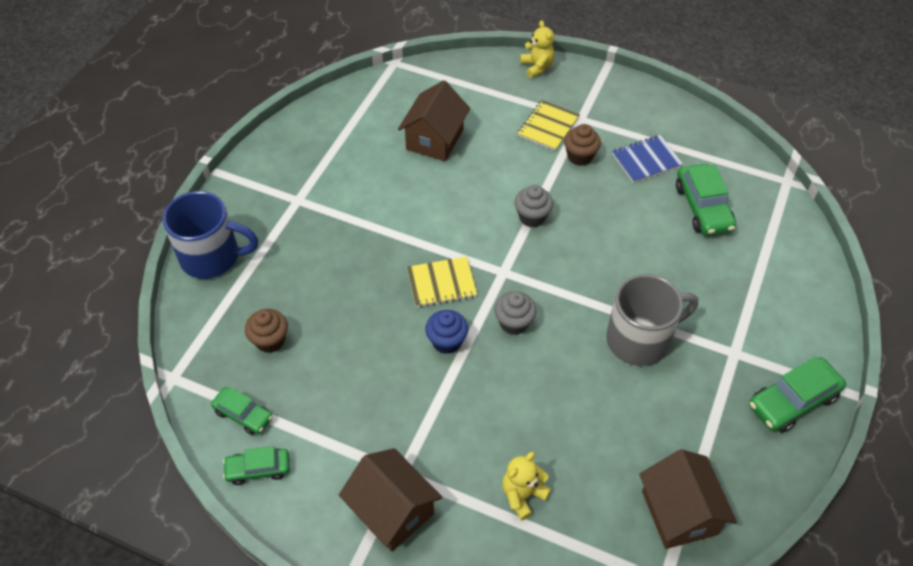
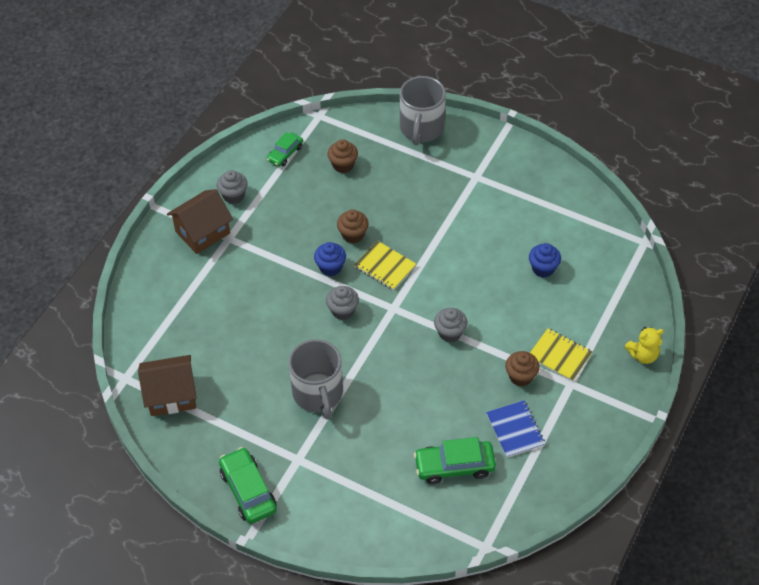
camera: 95 degrees right, 0 degrees up
(212, 257) = (421, 129): blue mug -> grey mug
(258, 469) = (244, 163): green car -> none
(322, 476) = (233, 196): none -> grey cupcake
(392, 320) = (353, 235): none -> brown cupcake
(435, 139) = (543, 268): brown house -> blue cupcake
(441, 283) = (385, 266): yellow notebook -> yellow notebook turned 45 degrees counterclockwise
(523, 495) = (201, 304): yellow teddy bear -> none

